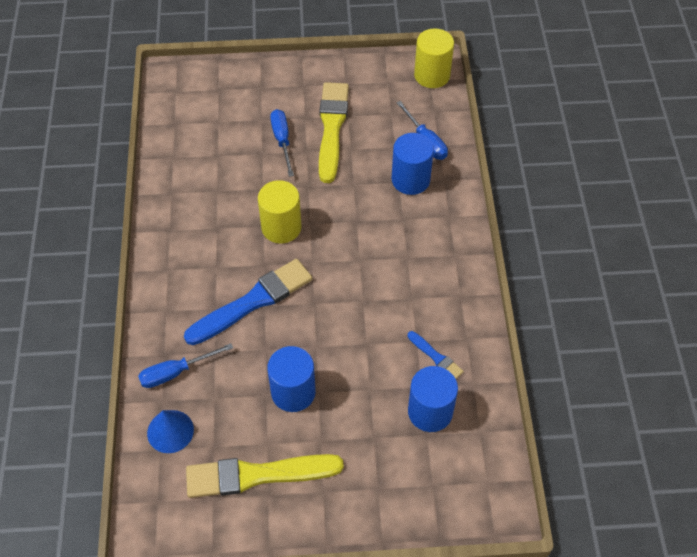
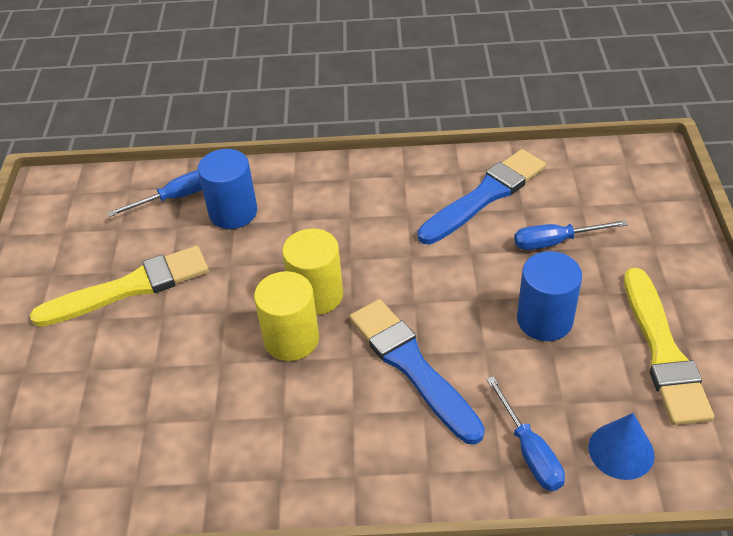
camera: 85 degrees left, 10 degrees down
(282, 140) = (136, 343): blue screwdriver -> blue screwdriver (555, 242)
(332, 128) = (129, 288): yellow brush -> yellow brush turned 150 degrees clockwise
(430, 412) = (553, 202): blue cylinder -> none
(432, 75) = (67, 190): yellow cylinder -> yellow cylinder (316, 295)
(435, 357) = (484, 196): blue brush -> blue brush, size x2.12

